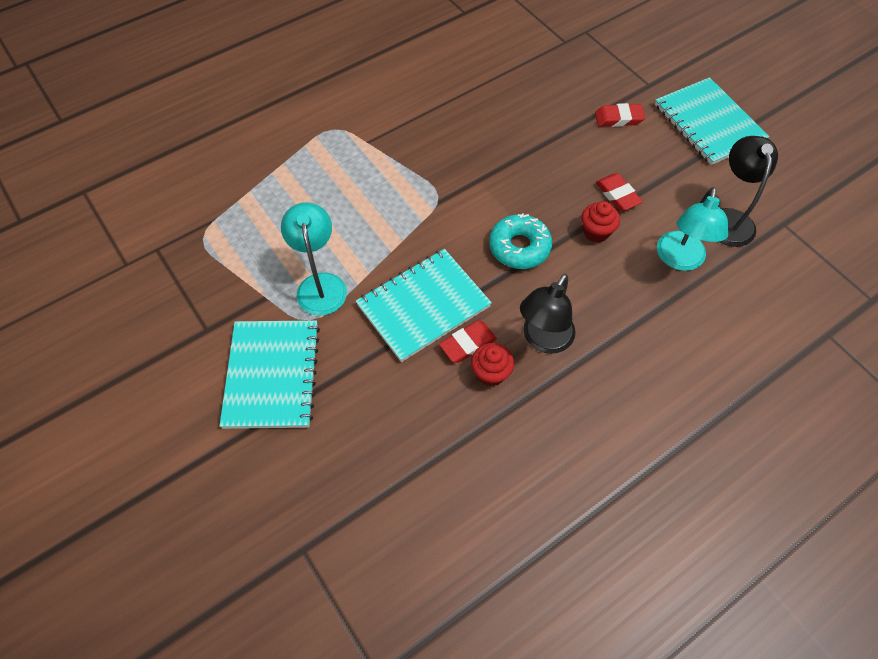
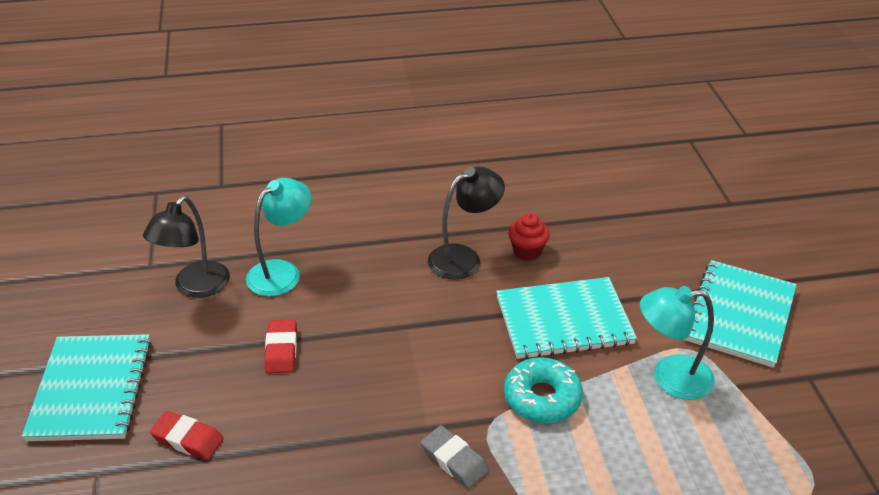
camera: 155 degrees left, 20 degrees down
(320, 284) = (670, 377): turquoise lamp -> turquoise lamp turned 75 degrees clockwise
(448, 166) = (454, 460): none -> grey eraser
(468, 344) = (536, 277): red eraser -> none
(519, 247) = (430, 337): turquoise donut -> turquoise donut (542, 398)
(596, 232) = (338, 323): red cupcake -> none

